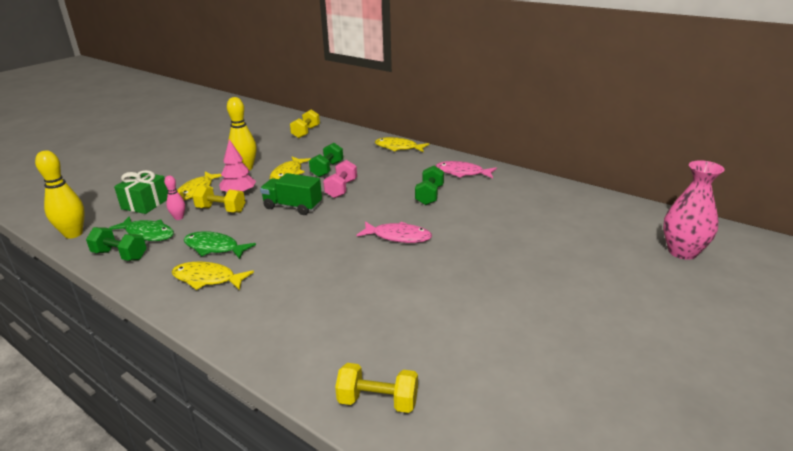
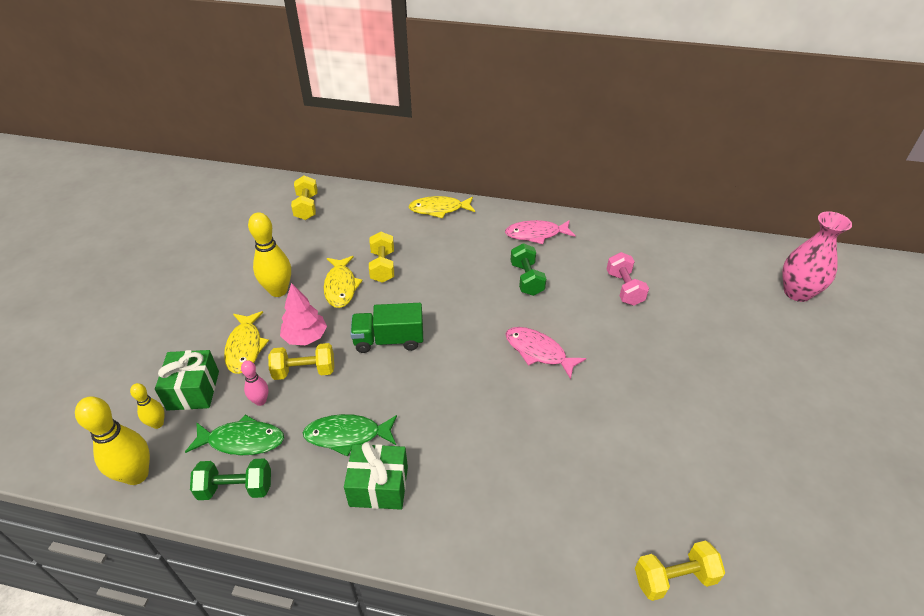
camera: 25 degrees left, 15 degrees up
(109, 214) = (157, 424): none -> yellow bowling pin
(207, 279) = (379, 486): yellow fish -> green gift
(327, 169) = (383, 267): green dumbbell -> yellow dumbbell
(341, 189) = (423, 295): pink dumbbell -> pink dumbbell (624, 288)
(398, 237) = (538, 352): pink fish -> pink fish turned 135 degrees counterclockwise

